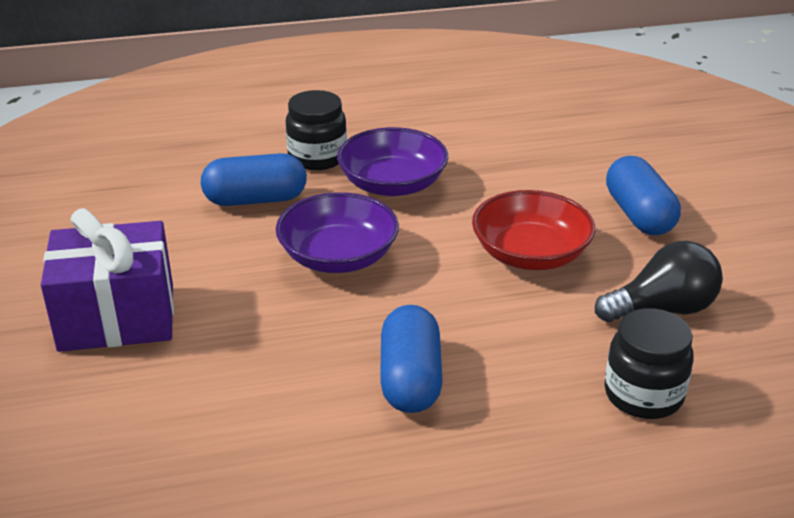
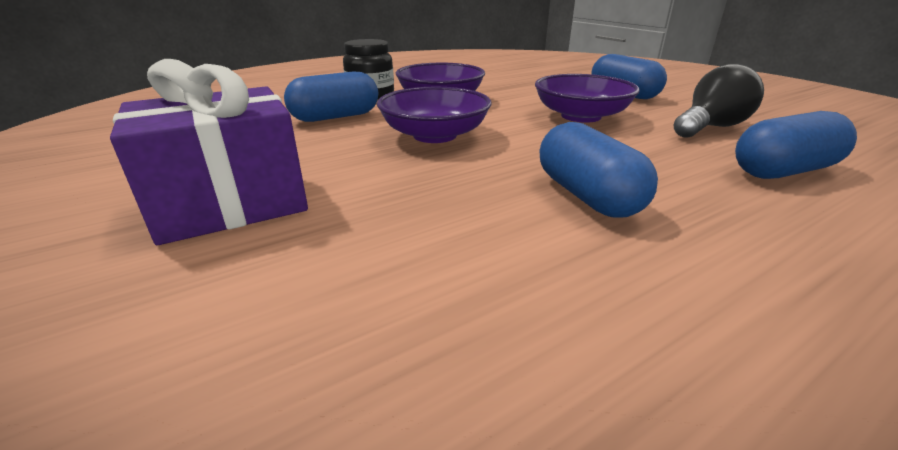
camera: 20 degrees left, 5 degrees down
(530, 254) = (581, 116): red bowl -> purple bowl
(643, 395) = (783, 171): black jar -> blue capsule

